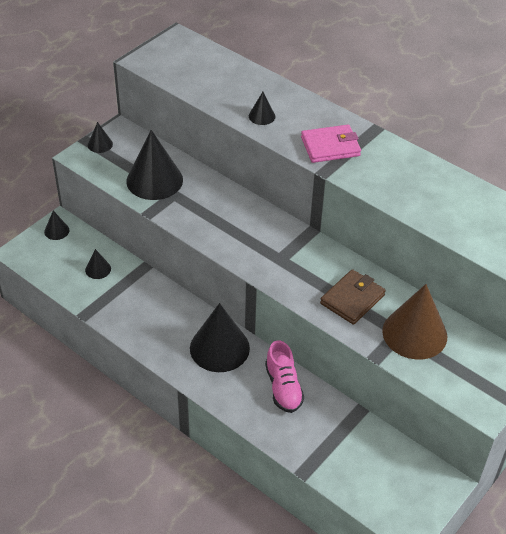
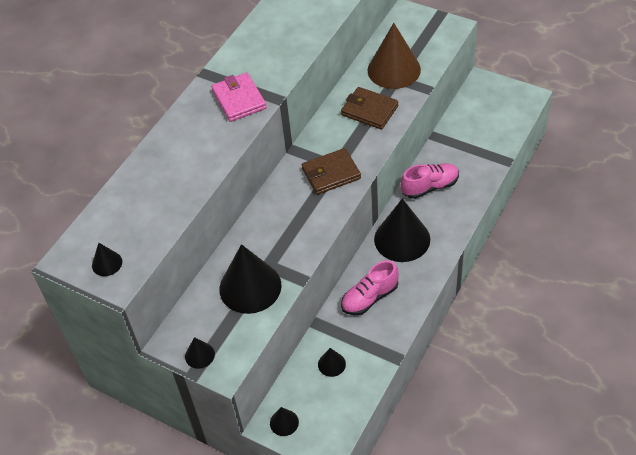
camera: 95 degrees left, 5 degrees up
(157, 308) = (370, 297): none -> pink shoe
(262, 116) = (202, 157): black cone -> black cone (107, 263)
(269, 253) = (331, 174): none -> brown wallet

